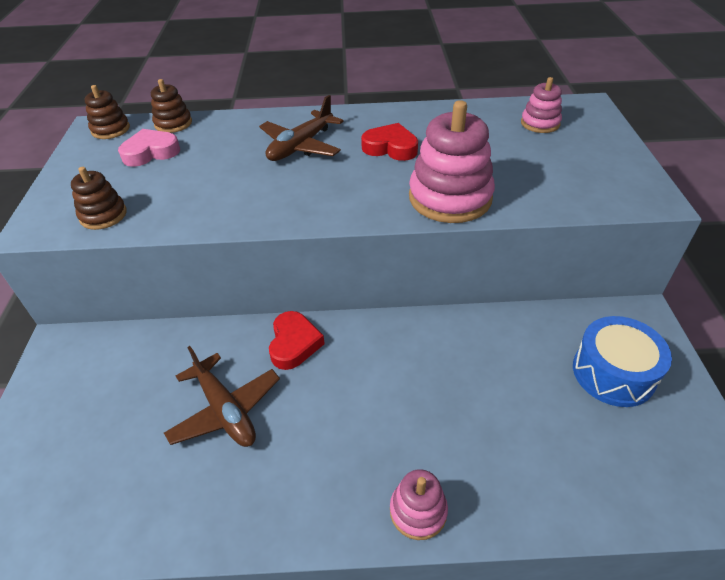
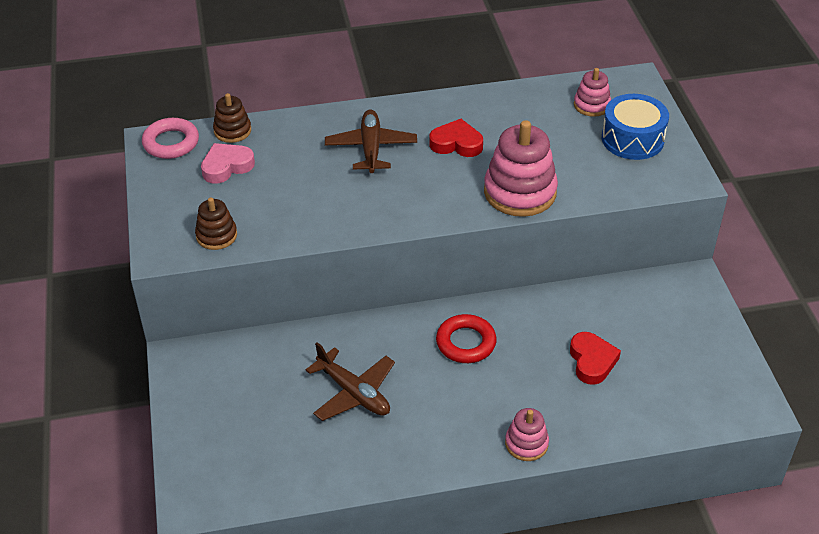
camera: 10 degrees left, 0 degrees up
(110, 129) = (171, 143): brown stacking toy -> pink ring
(294, 344) = (395, 334): red heart -> red heart (592, 361)
(301, 146) = (371, 148): brown plane -> brown plane turned 150 degrees clockwise
(369, 363) = (466, 343): none -> red ring
(613, 373) = (669, 329): blue drum -> blue drum (632, 139)

